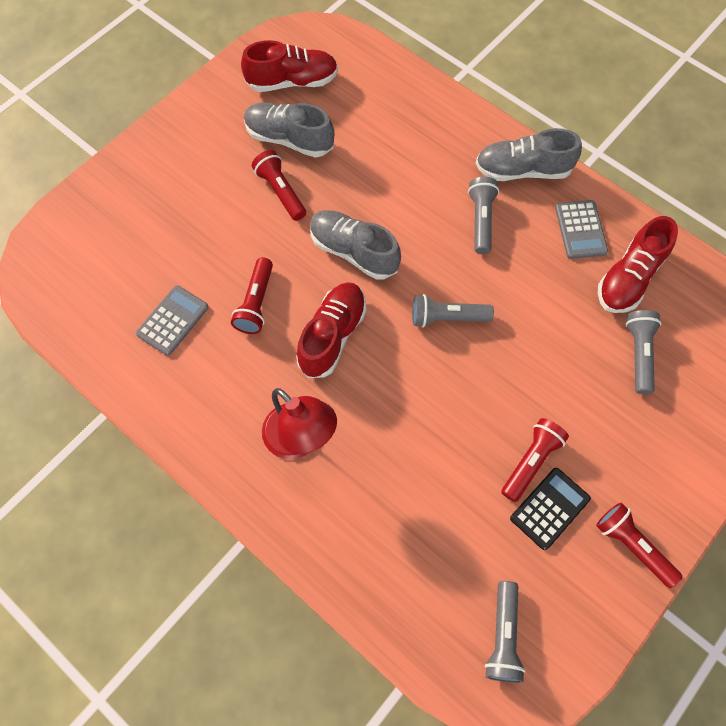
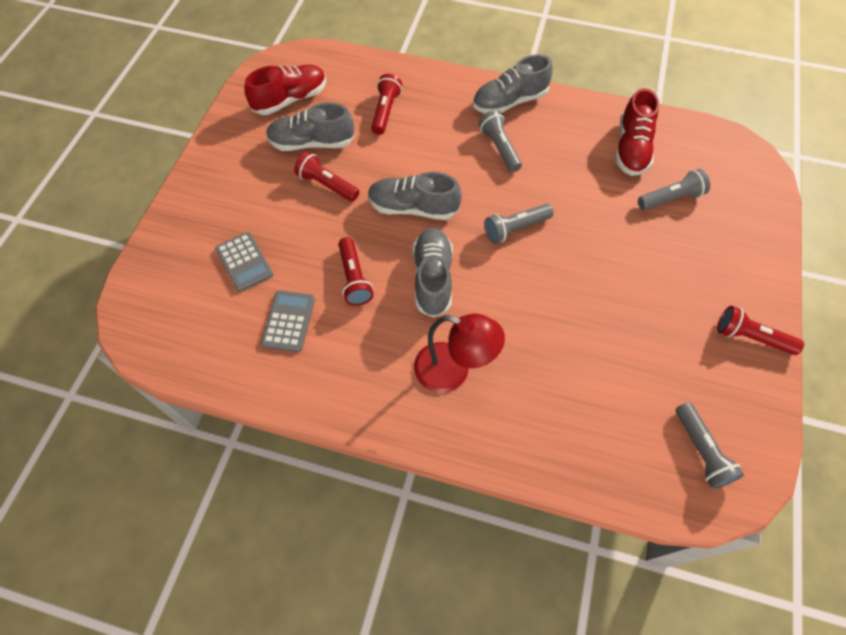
camera: 25 degrees left, 5 degrees down
(332, 335) = (432, 278): red shoe -> grey shoe
(531, 462) = (642, 308): red flashlight -> red flashlight (385, 111)
(549, 508) = (676, 337): black calculator -> none
(580, 230) = (576, 128): grey calculator -> grey calculator (244, 262)
(639, 354) = (671, 198): grey flashlight -> grey flashlight turned 90 degrees clockwise

